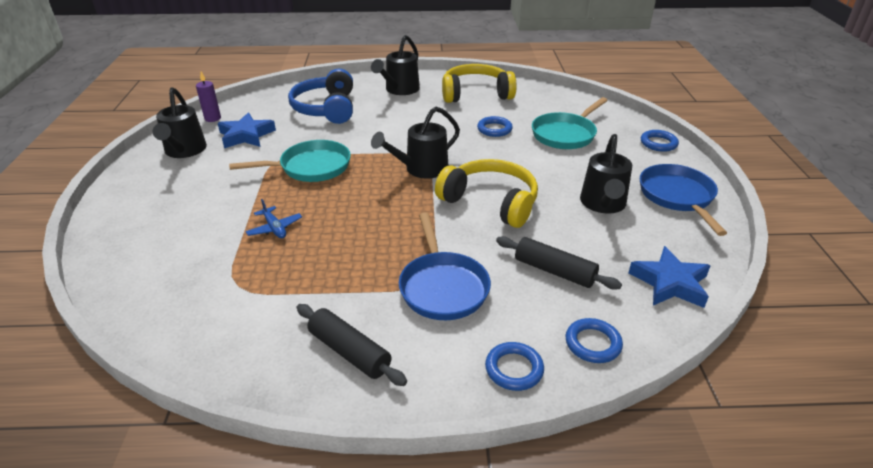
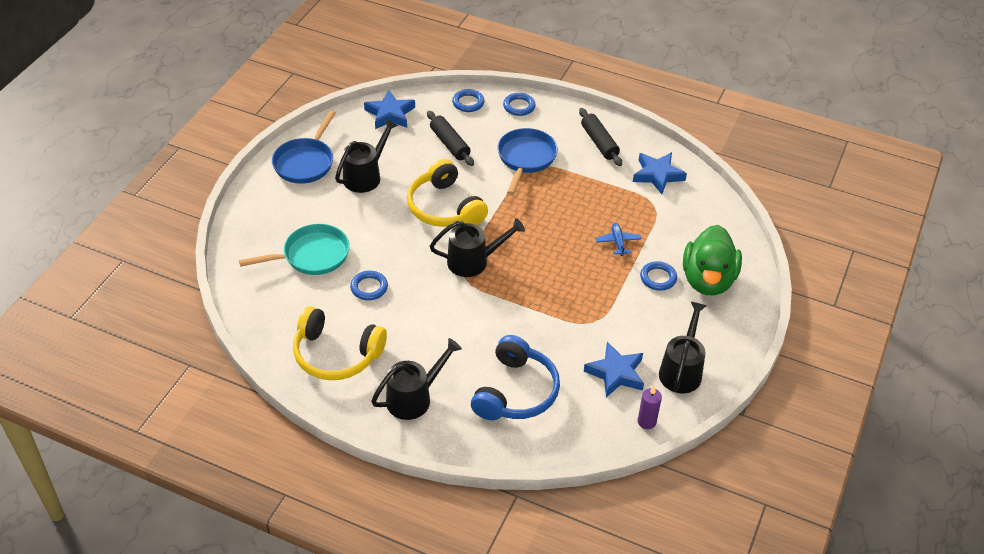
camera: 155 degrees left, 10 degrees up
(156, 223) = (708, 280): none -> green duck
(239, 330) = (657, 175): none -> blue star
(311, 167) = (567, 299): turquoise pan -> none
(658, 143) = (247, 214): blue ring -> blue ring (658, 278)

